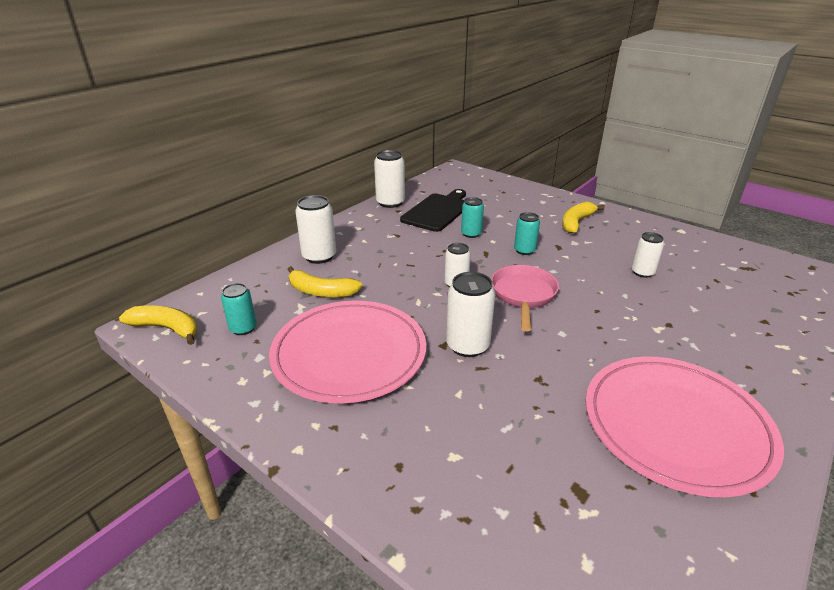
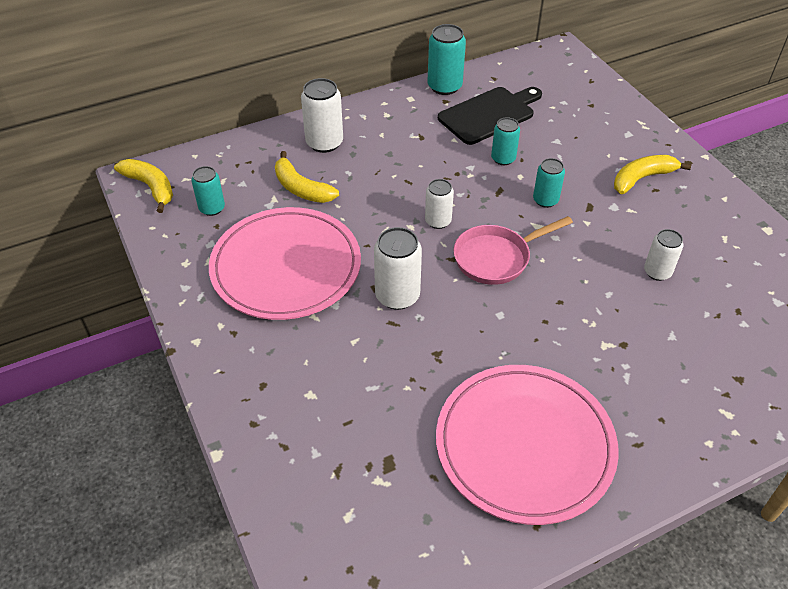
camera: 25 degrees right, 15 degrees up
(390, 203) = (444, 86): white can -> turquoise can
(523, 295) = (496, 258): pink pan -> pink pan turned 150 degrees counterclockwise

